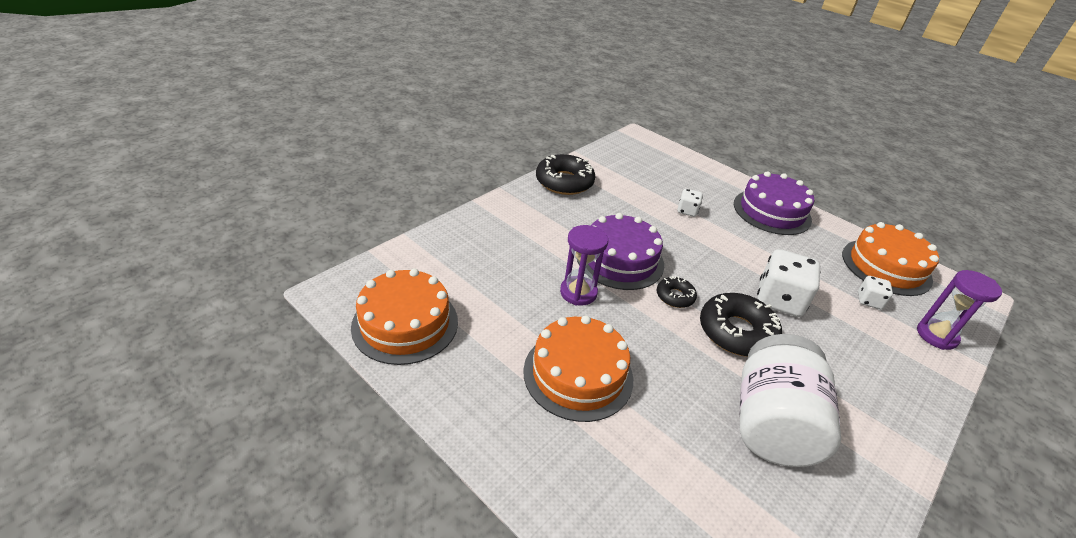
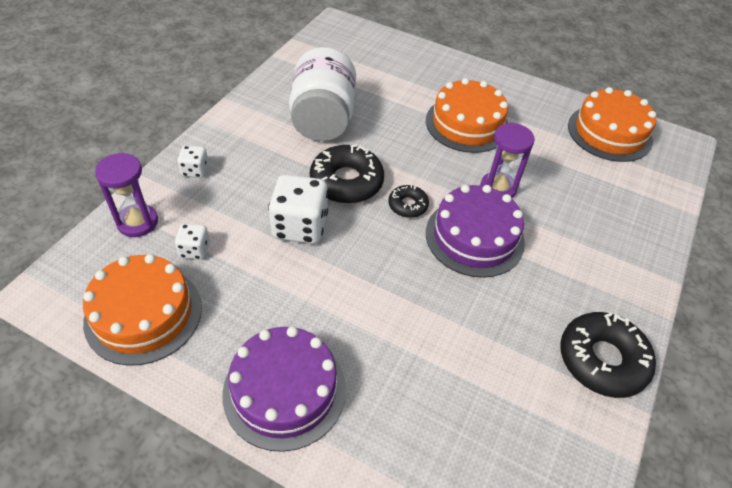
camera: 165 degrees right, 10 degrees up
(687, 211) = (414, 349): white dice -> white dice (195, 170)

